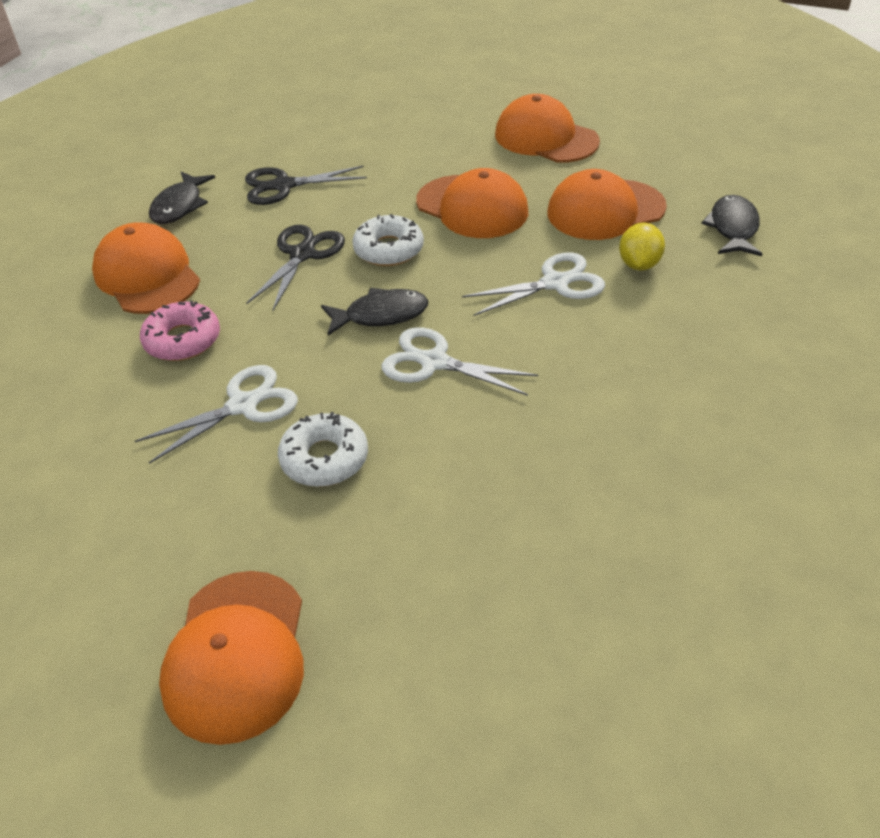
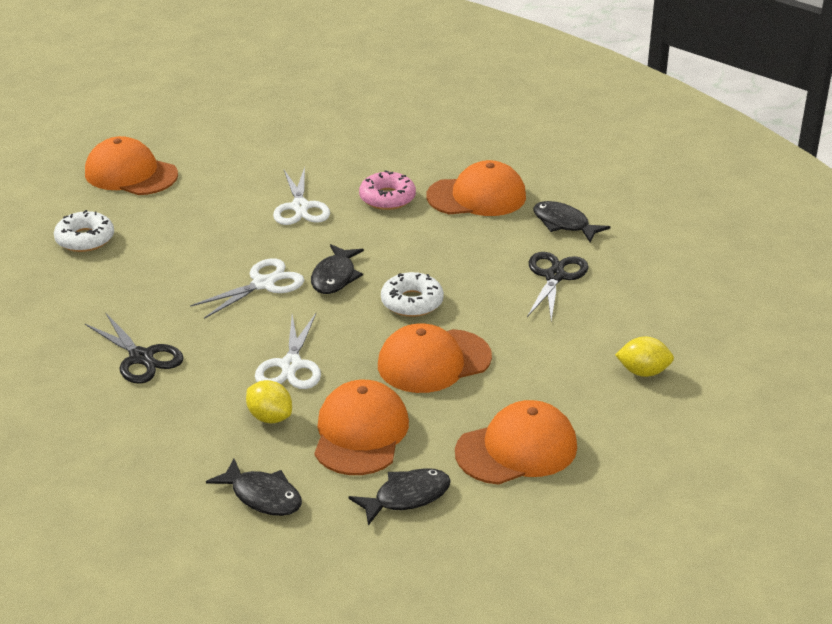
camera: 115 degrees right, 10 degrees down
(302, 254) = (443, 263): black scissors -> black scissors (141, 357)
(324, 458) = (225, 224): white donut -> white donut (85, 239)
(397, 113) = (643, 372): none -> yellow lemon
(651, 165) = (406, 497): none -> black fish

